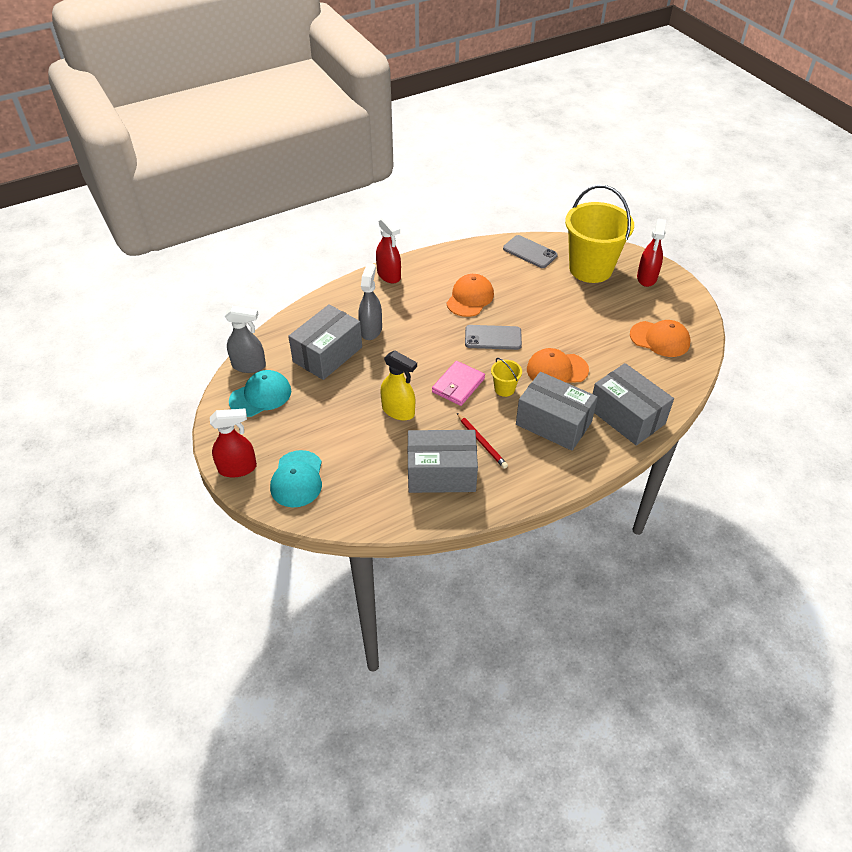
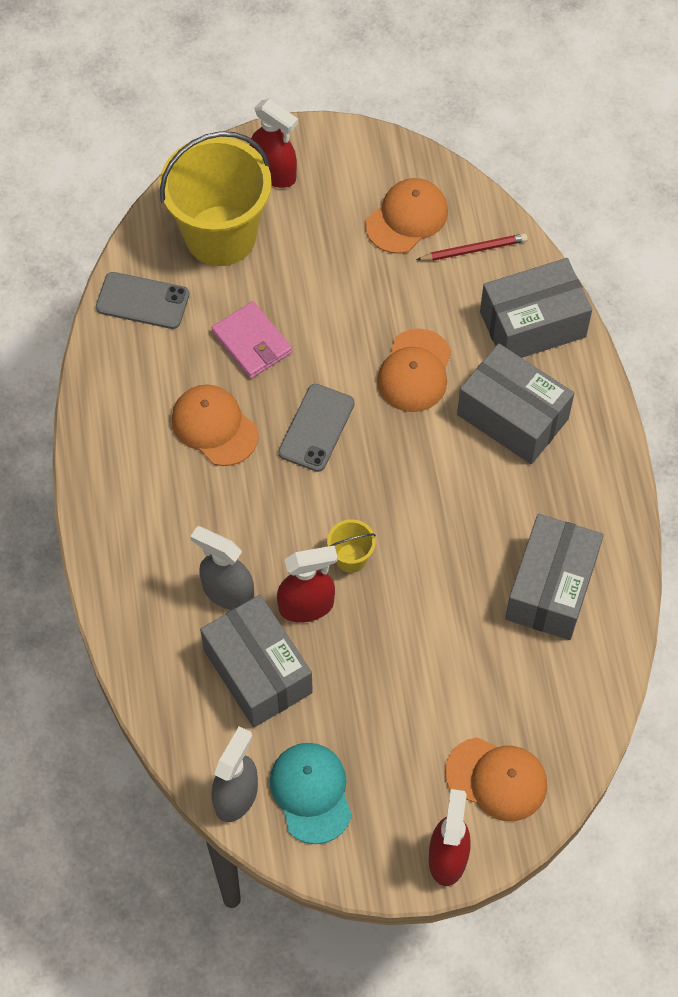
camera: 70 degrees left, 15 degrees up
(297, 479) = (496, 779): turquoise cap -> orange cap
(389, 275) = (106, 525): red spray bottle -> red spray bottle (307, 606)
(398, 411) = (416, 606): yellow spray bottle -> none
(458, 385) = (396, 510): pink wallet -> pink wallet (252, 342)
(481, 442) = (514, 518): red pencil -> red pencil (473, 250)
(504, 389) = (426, 452): yellow bucket -> yellow bucket (351, 558)
(530, 252) = (142, 301): grey phone -> grey phone turned 45 degrees clockwise
(553, 423) = (512, 417): grey box -> grey box turned 75 degrees clockwise

